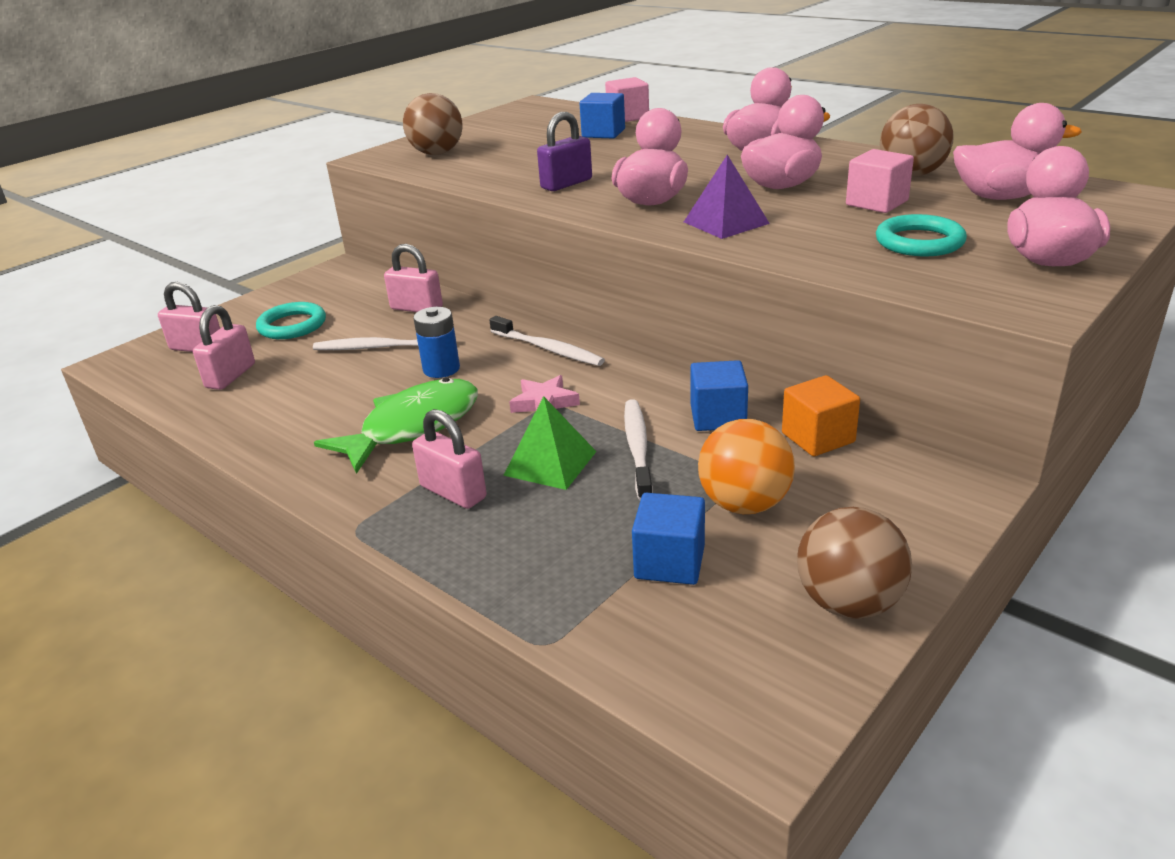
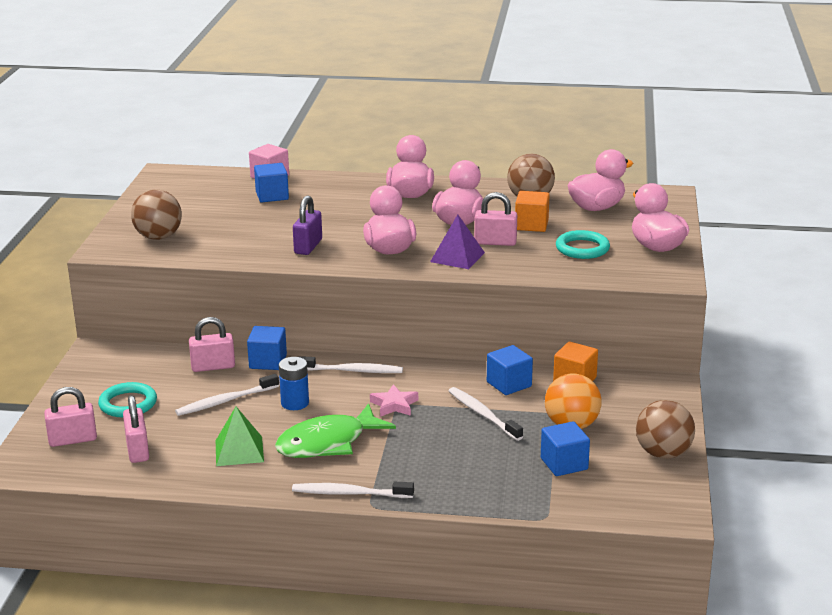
camera: 35 degrees left, 5 degrees down
(352, 502) = (350, 493): none -> white toothbrush
(413, 427) = (327, 443): green fish -> green fish turned 135 degrees counterclockwise
(453, 492) = (404, 469): pink padlock -> pink padlock (495, 242)
(474, 316) = (268, 362): none -> blue cube
(550, 463) = (442, 437): green pyramid -> green pyramid (239, 451)
(876, 203) = (531, 225): pink cube -> orange cube

